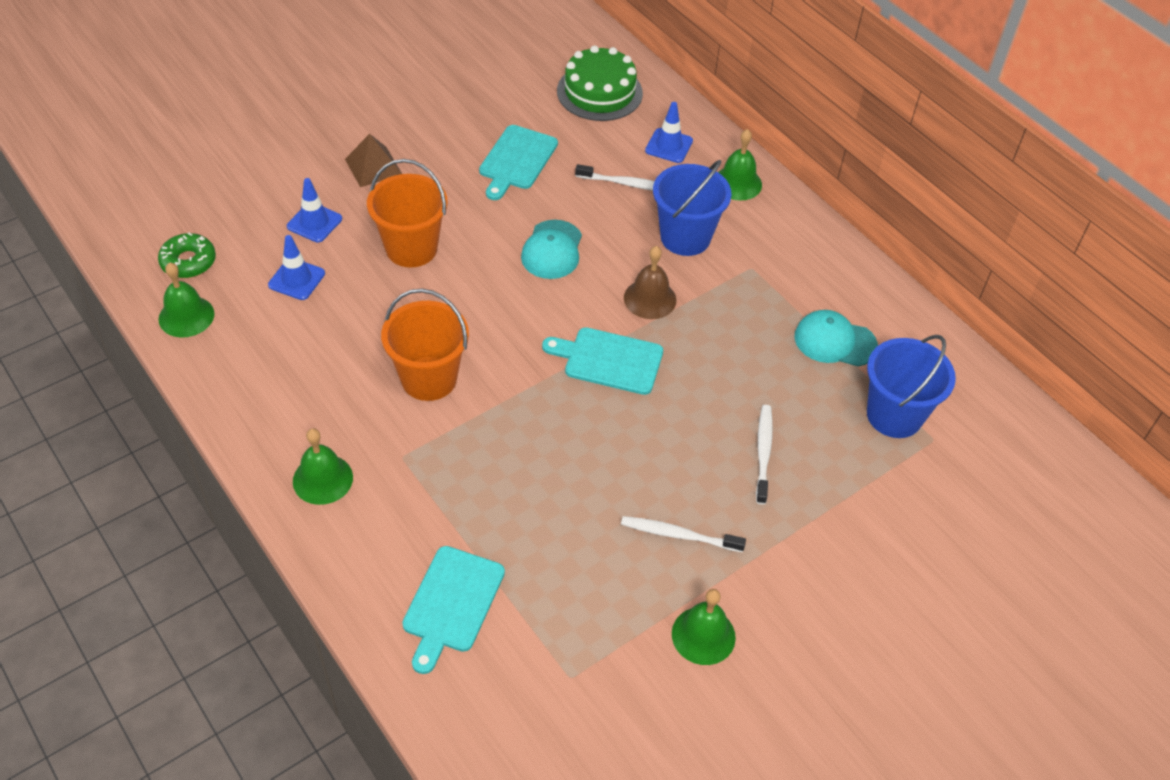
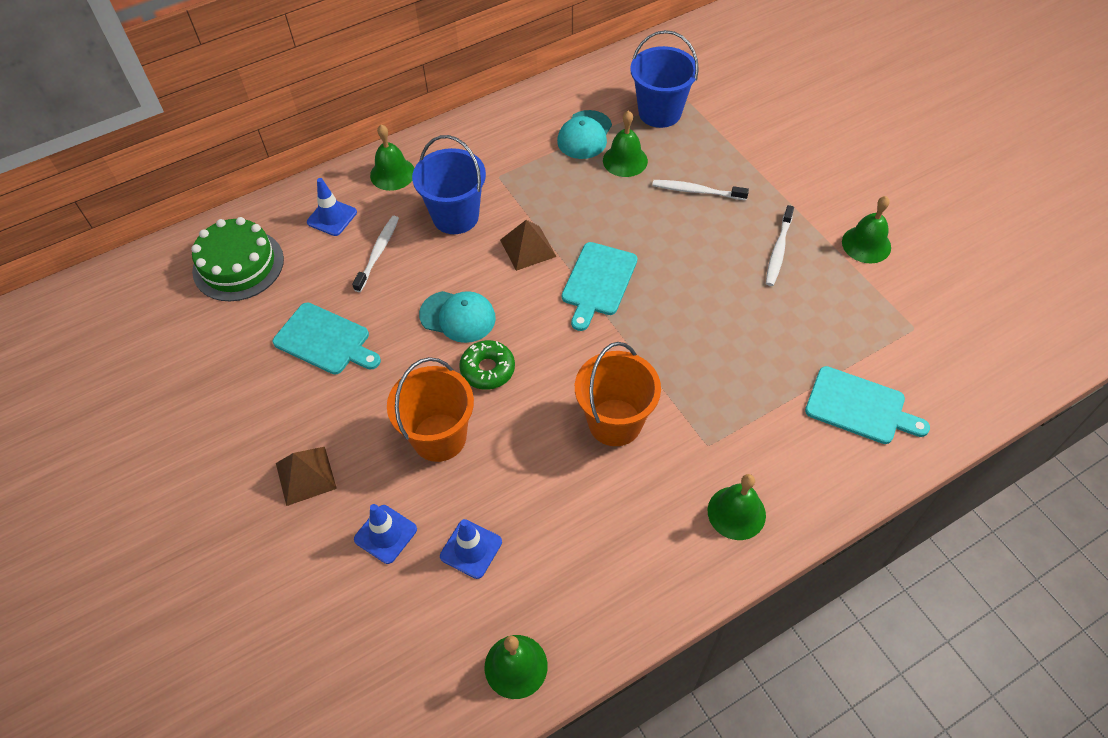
camera: 80 degrees left, 5 degrees up
(188, 262) = (429, 672): green donut -> green donut (487, 369)
(650, 299) = (528, 248): brown bell -> brown pyramid
(801, 381) = (625, 160): none -> green bell

